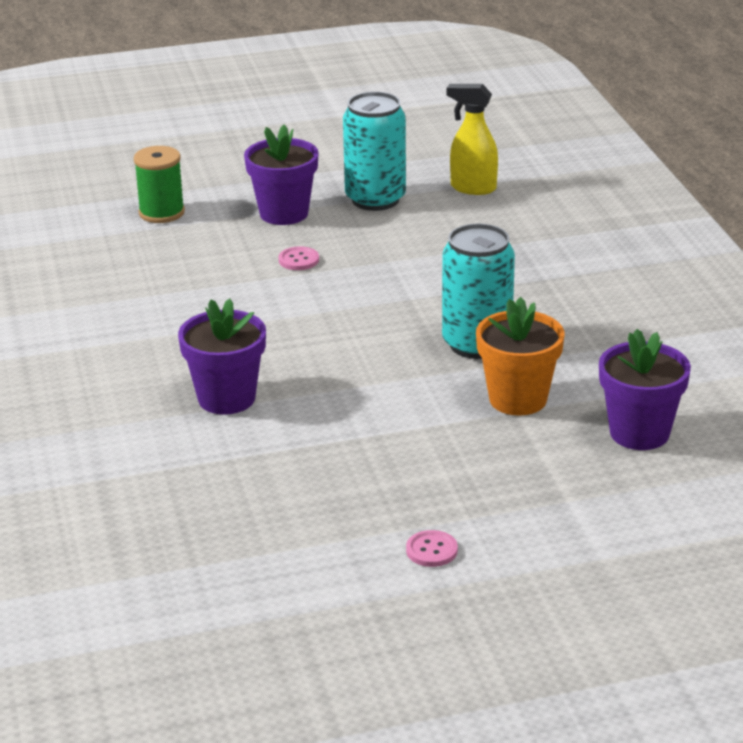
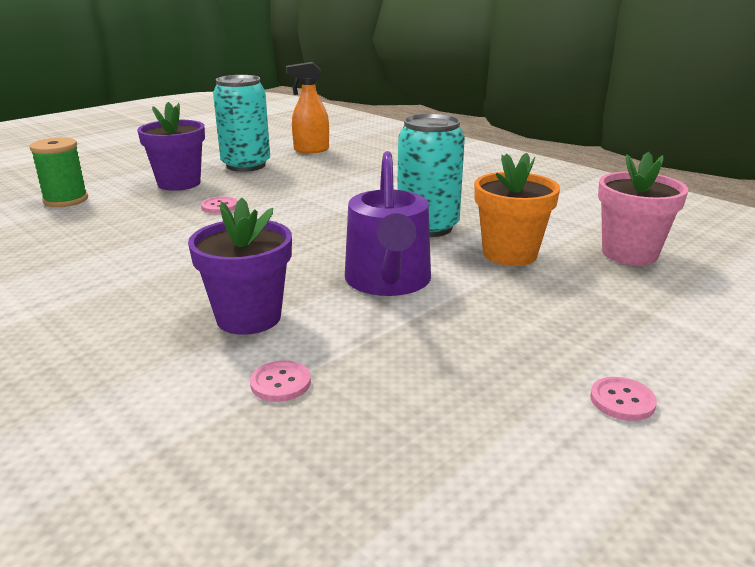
camera: 30 degrees left, 5 degrees down
(206, 460) = (280, 383): none -> pink button
(371, 396) = (388, 281): none -> purple watering can
(472, 188) = (311, 150): yellow spray bottle -> orange spray bottle
(639, 433) = (629, 253): purple flower pot -> pink flower pot

